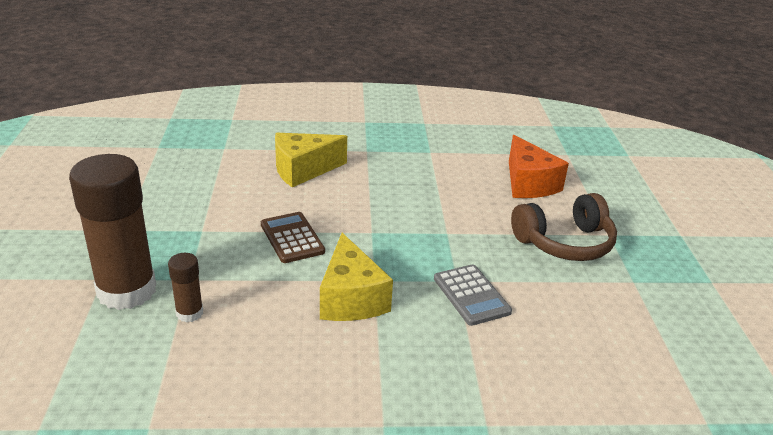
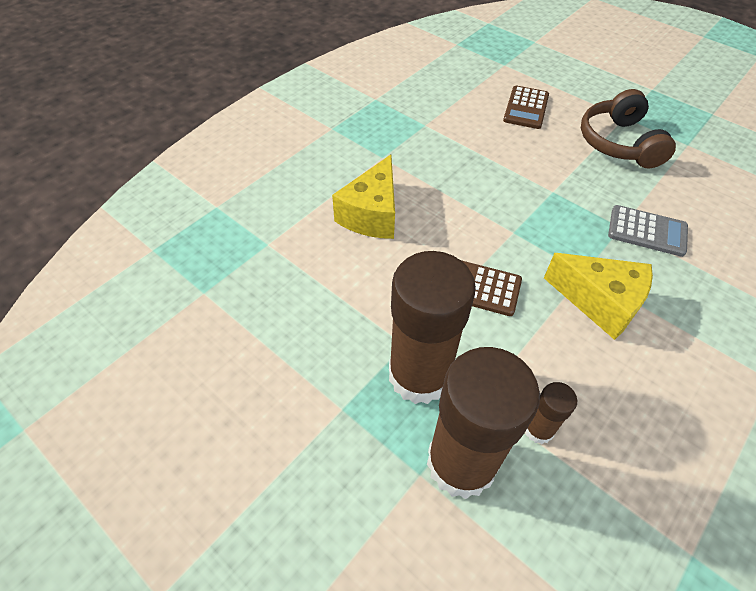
camera: 45 degrees left, 20 degrees up
(181, 246) = (419, 375): none -> brown glue stick
(528, 183) = (526, 108): orange cheese -> brown calculator
(565, 243) = (619, 143): brown headphones -> brown headphones turned 150 degrees clockwise

